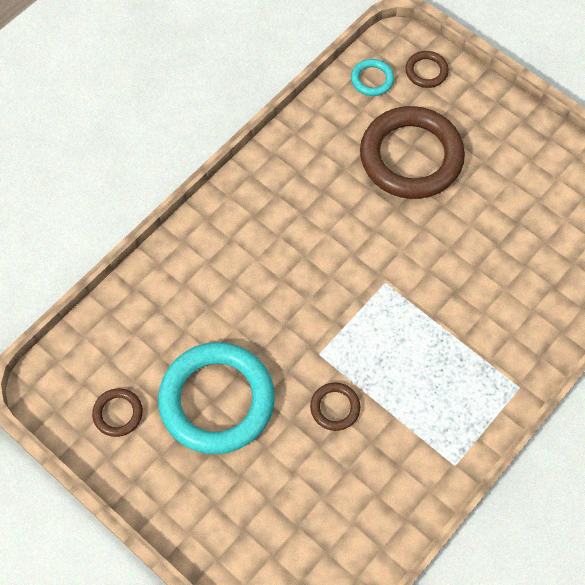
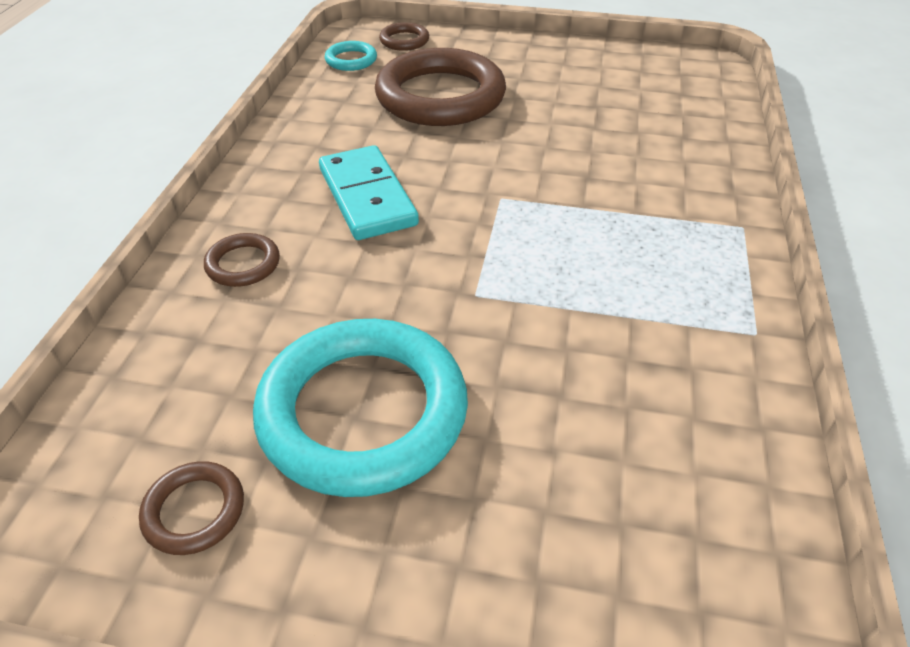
camera: 30 degrees left, 20 degrees down
(303, 240) = (367, 197): none -> turquoise domino
(335, 407) = (546, 342): brown ring -> brown ring (243, 264)

